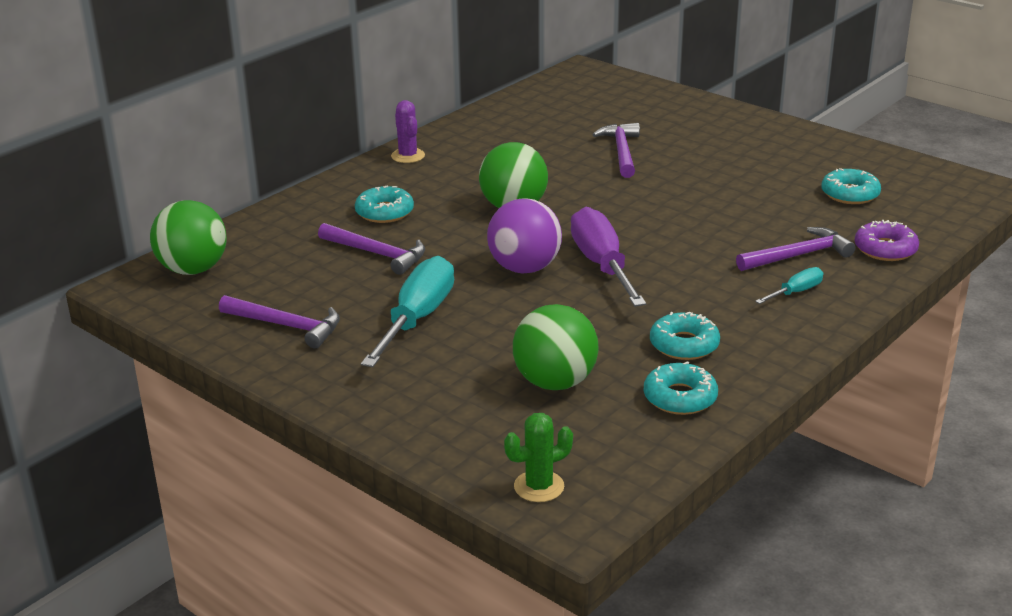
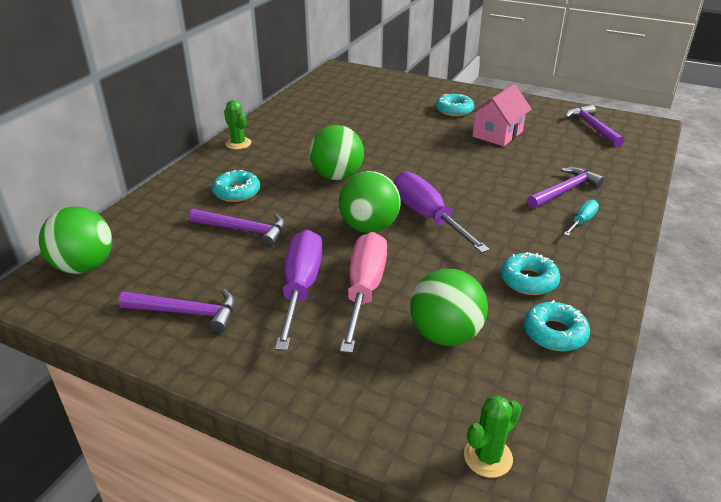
camera: 15 degrees left, 5 degrees up
(408, 156) = (238, 143): purple cactus -> green cactus
(417, 319) = (300, 288): turquoise screwdriver -> purple screwdriver
(486, 330) = (364, 290): none -> pink screwdriver
(524, 268) = (369, 227): purple ball -> green ball
(621, 151) = (395, 124): purple hammer -> purple hammer (592, 127)
(754, 178) = (497, 134): none -> pink house
(850, 194) = (568, 139): turquoise donut -> turquoise donut (454, 110)
(885, 249) = (620, 178): purple donut -> none

